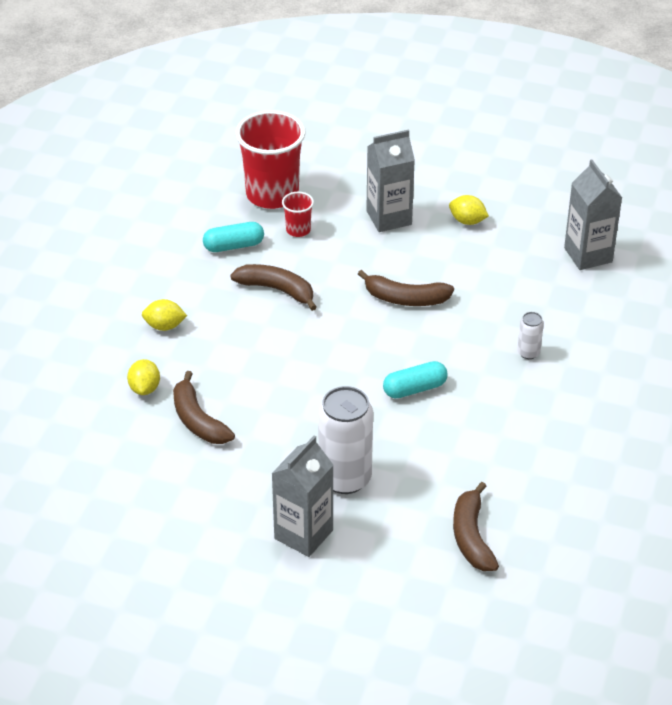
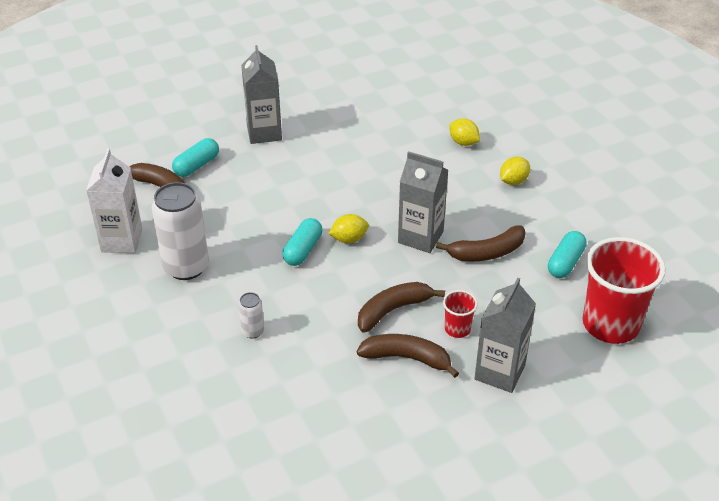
camera: 135 degrees right, 0 degrees up
(198, 420) = (407, 146): brown banana -> brown banana (407, 358)
(298, 230) = (545, 308): red cup -> red cup (457, 329)
(345, 478) = (278, 172): white can -> white can (186, 267)
(412, 542) = (196, 165): none -> turquoise capsule
(467, 221) = (437, 419): yellow lemon -> yellow lemon (349, 239)
(562, 506) = (121, 240): none -> white carton
(588, 255) = (298, 463): grey carton -> grey carton (420, 237)

